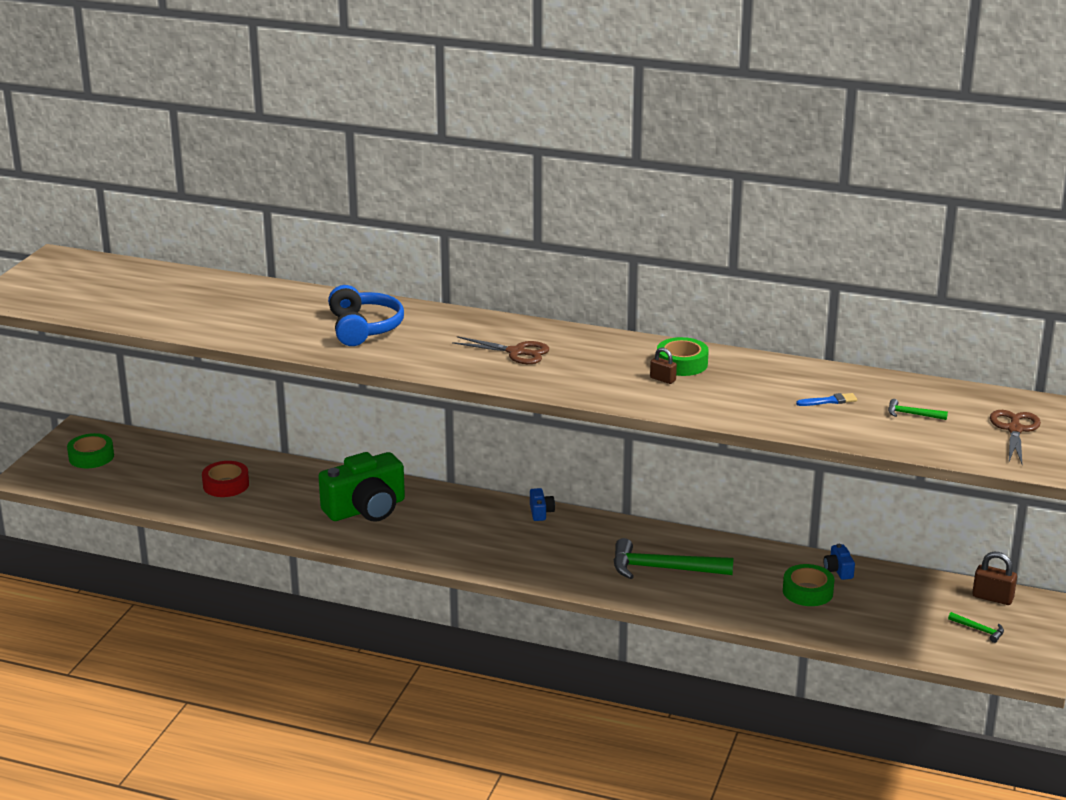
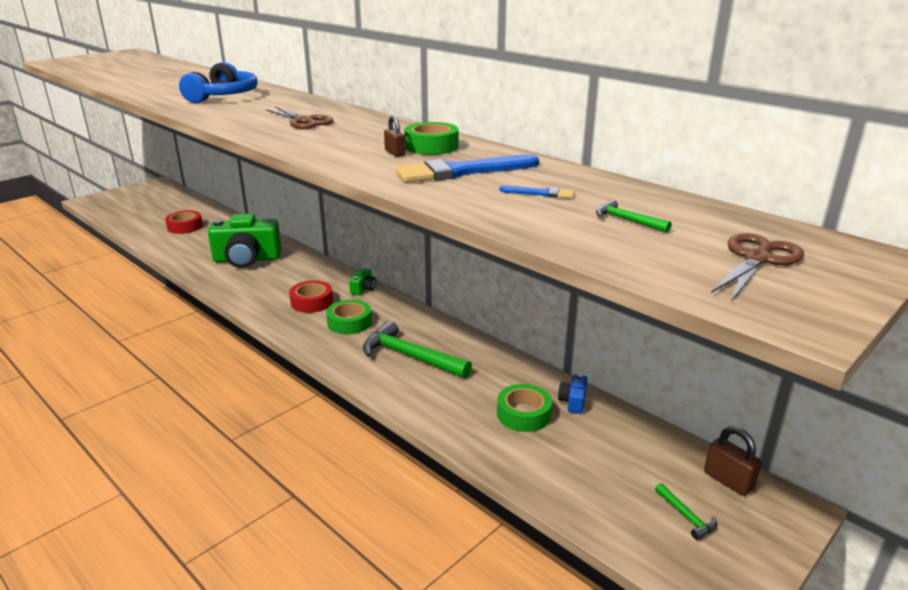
camera: 25 degrees right, 0 degrees up
(91, 457) = (138, 197): green tape -> green tape (349, 322)
(504, 540) = (312, 302): none -> red tape
(541, 512) = (363, 289): blue camera -> green camera
(745, 390) = (462, 172): none -> blue brush

